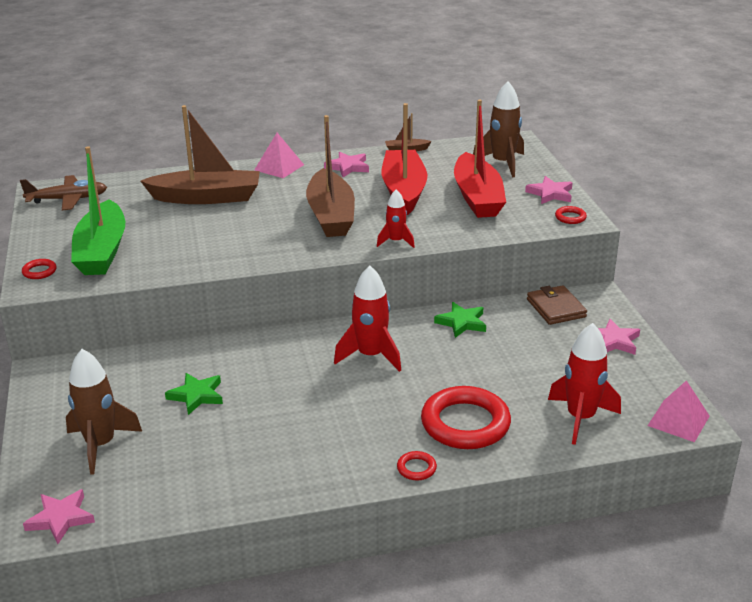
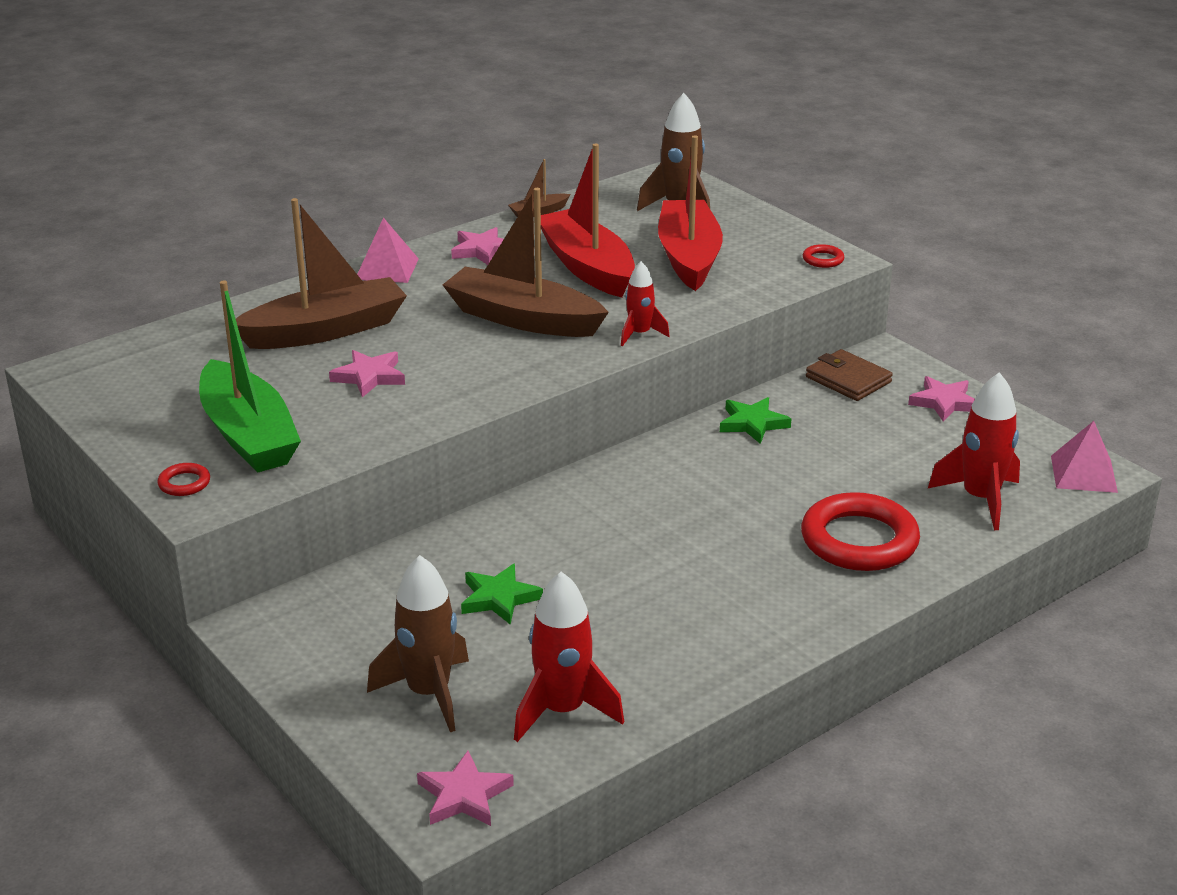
camera: 25 degrees left, 0 degrees up
(68, 199) = (117, 376): brown plane -> none
(331, 215) = (523, 319): brown boat -> brown boat turned 150 degrees clockwise
(370, 356) = (677, 491): red rocket -> red rocket (562, 711)
(416, 468) = (848, 606): red ring -> none
(477, 197) = (689, 257): red boat -> red boat turned 150 degrees counterclockwise
(550, 193) = (773, 234): pink star -> pink star (369, 377)

